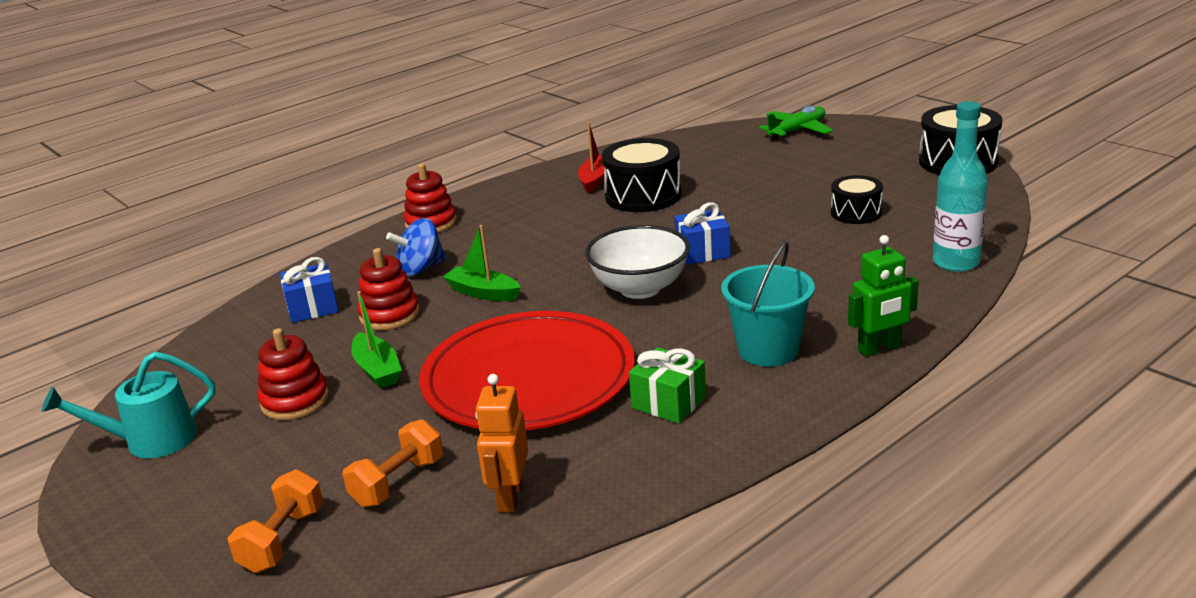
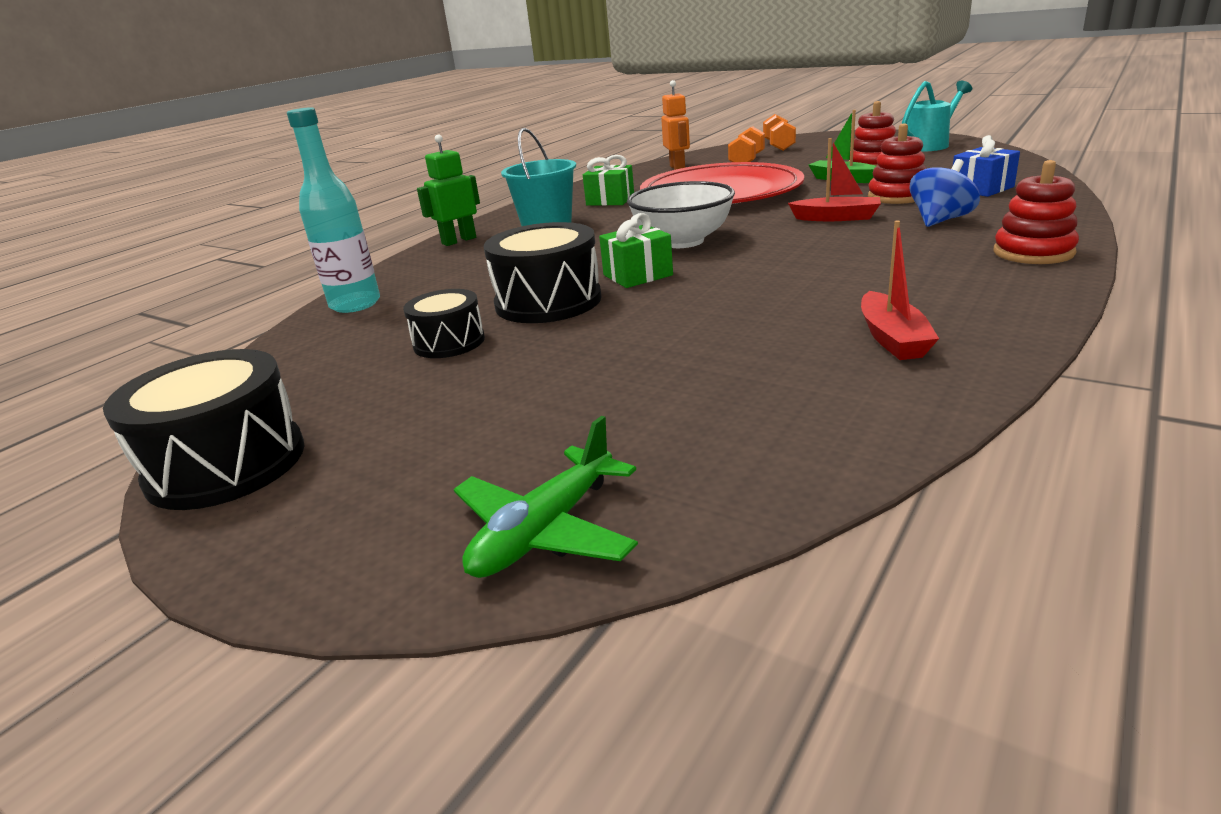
camera: 165 degrees right, 0 degrees up
(483, 292) = (836, 218): green boat -> red boat
(643, 195) = (777, 325): black drum -> black drum (548, 301)
(703, 252) = (637, 275): blue gift -> green gift

